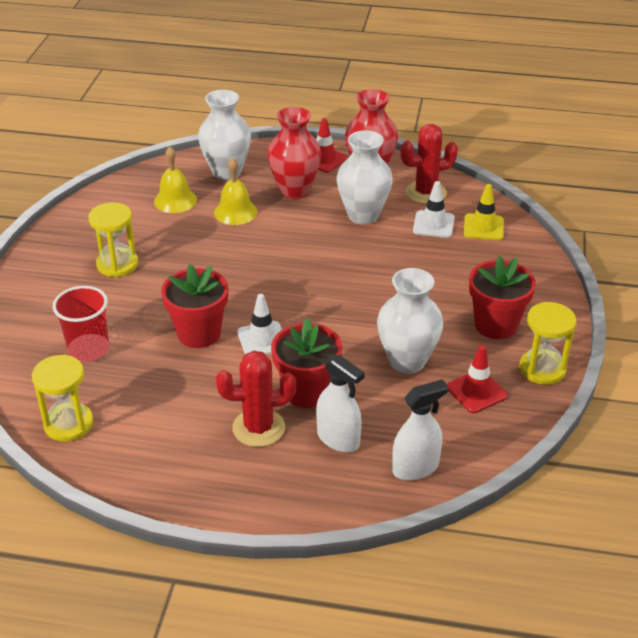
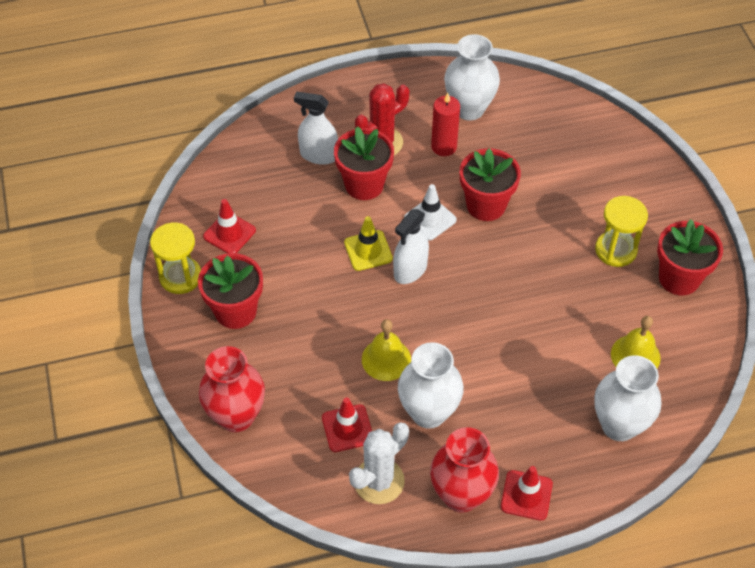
camera: 155 degrees right, 15 degrees up
(69, 424) = (518, 97): yellow hourglass -> none
(88, 232) = (679, 278): none -> red flower pot
(88, 349) = (560, 158): red cup -> none
(195, 400) = (444, 147): none -> red candle
(235, 212) = (562, 363): yellow bell -> yellow bell (386, 359)
(295, 190) = (524, 424): red vase -> red vase (236, 416)
(407, 361) = (298, 242): white vase -> white vase (469, 109)
(415, 467) = (252, 153): white spray bottle -> white spray bottle (410, 270)
(426, 193) = (379, 481): red cactus -> white cactus
(433, 224) = (347, 428): white traffic cone -> red traffic cone
(483, 227) = (292, 445): yellow traffic cone -> yellow traffic cone (368, 250)

